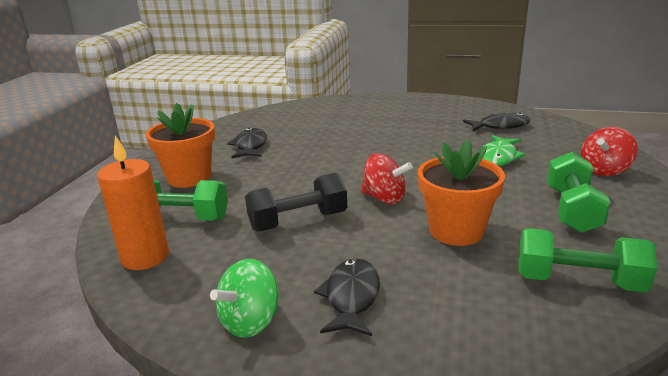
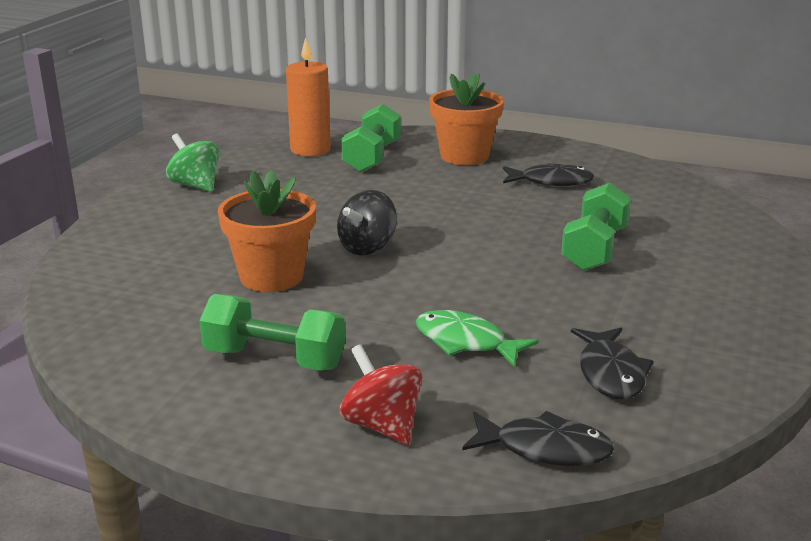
camera: 95 degrees right, 0 degrees up
(298, 221) = (338, 203): black dumbbell -> none
(351, 297) = (196, 219): black fish -> black fish (544, 449)
(384, 198) = (367, 247): red spinning top -> black spinning top
(578, 281) = (138, 322): green dumbbell -> green dumbbell (594, 249)

